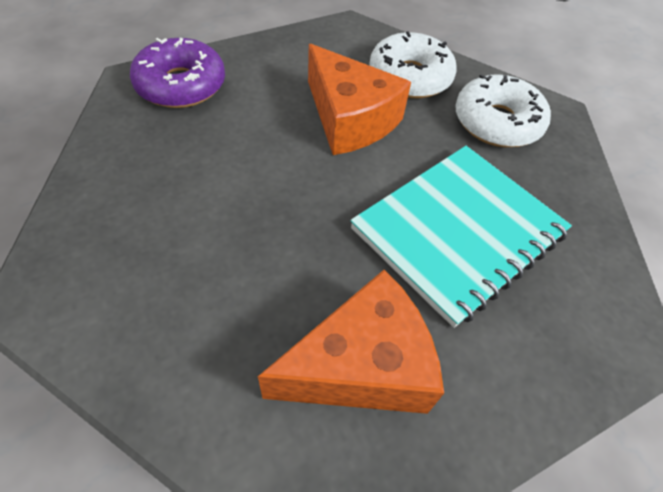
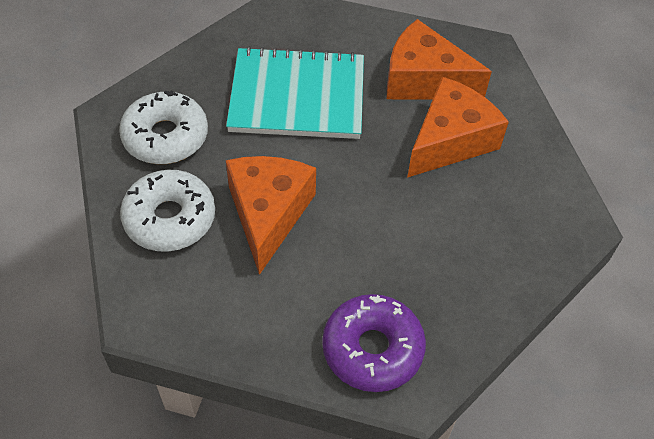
camera: 135 degrees left, 0 degrees up
(258, 298) = (450, 140): none -> orange cheese

